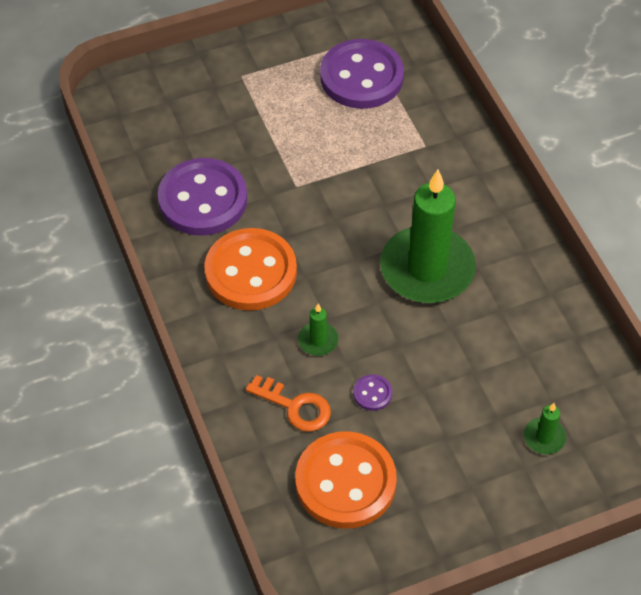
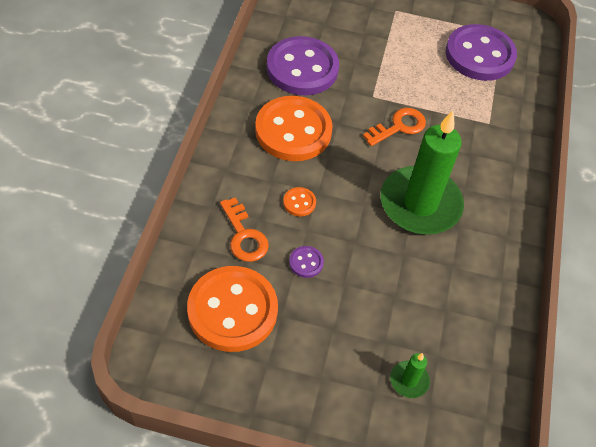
camera: 30 degrees right, 0 degrees up
(318, 340) = (299, 203): green candle -> orange button
(346, 203) = (399, 127): none -> orange key

